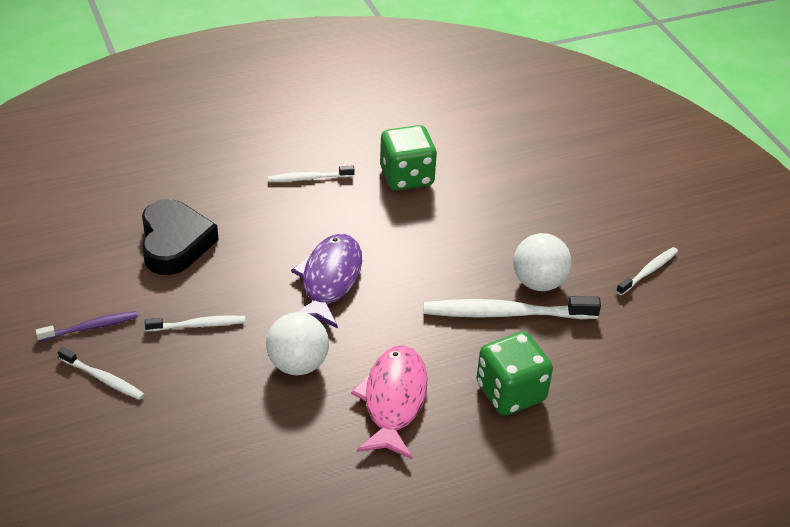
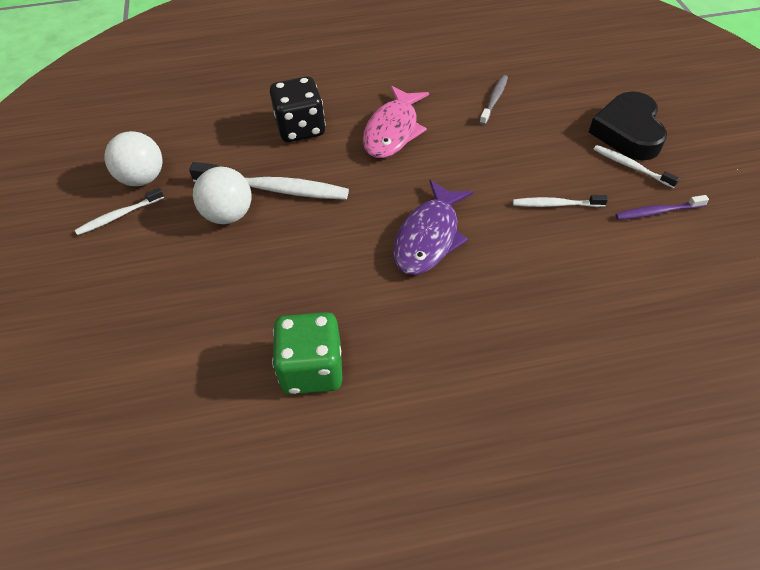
camera: 165 degrees left, 10 degrees up
(175, 243) = (594, 298): black heart -> black heart (627, 132)
(265, 465) = (494, 100): none -> grey toothbrush
(298, 364) = (466, 163): white ball -> white ball (143, 178)
(309, 178) = (436, 381): white toothbrush -> none
(510, 392) = (300, 128): green dice -> black dice

